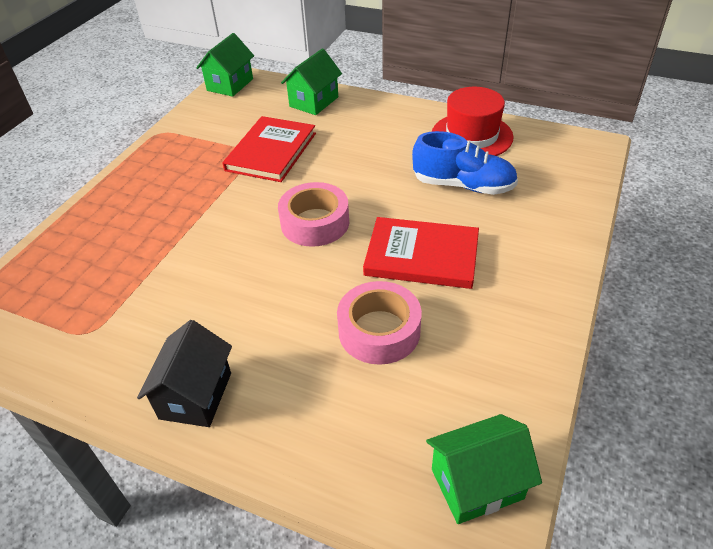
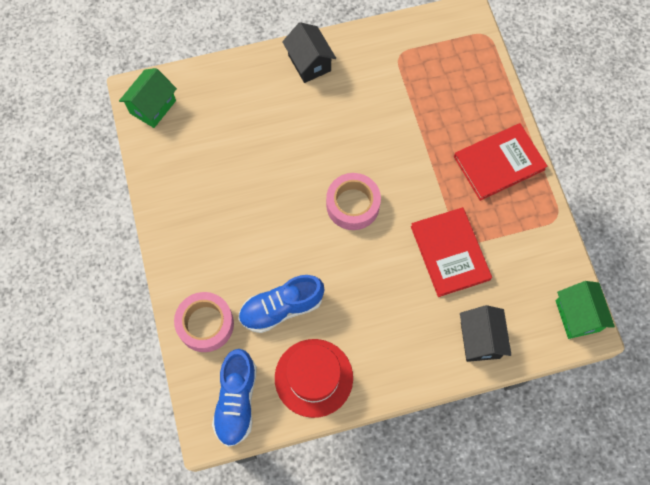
camera: 140 degrees right, 25 degrees up
(314, 102) = (480, 340): green house -> black house
(379, 331) = (250, 153): pink tape -> pink tape (205, 324)
(422, 256) = (264, 221): red book -> red book (499, 163)
(555, 150) = (236, 401): none -> blue shoe

